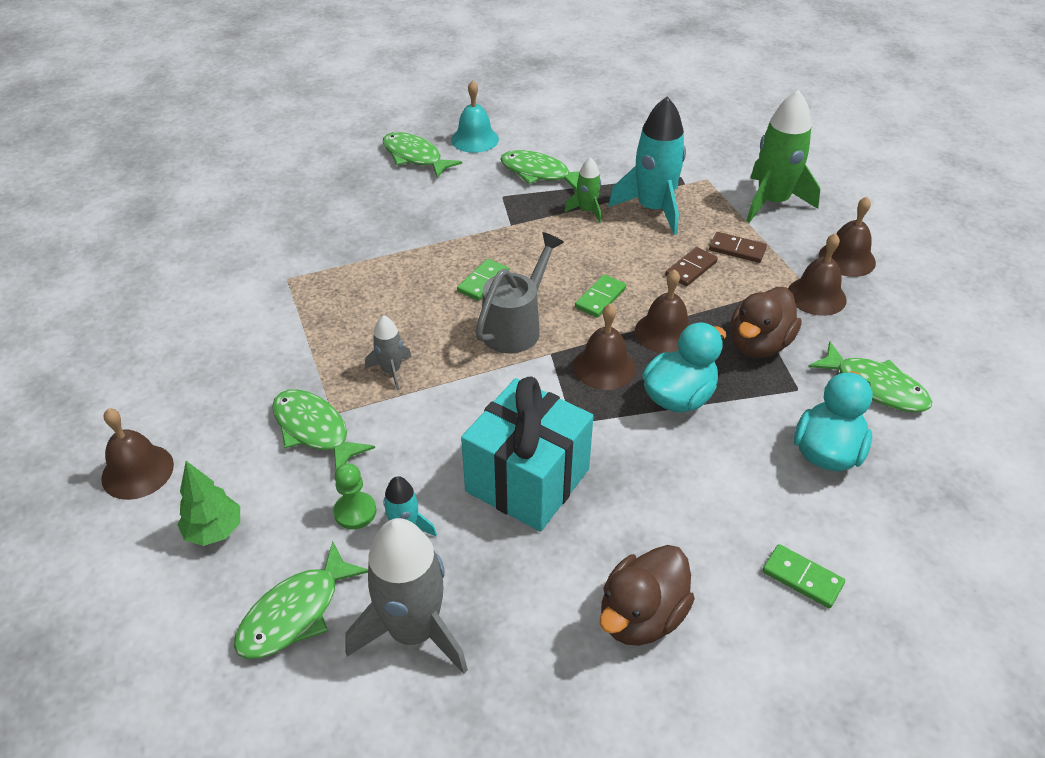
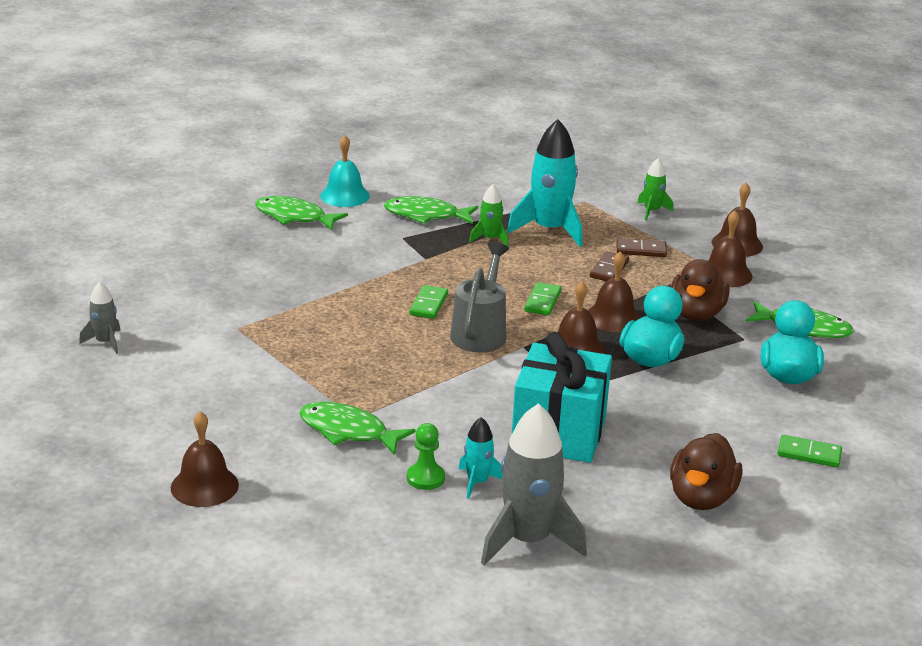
camera: 20 degrees left, 15 degrees down
(214, 531) = (309, 512): green tree -> none
(295, 613) = (421, 548): green fish -> none
(391, 371) = (389, 380): grey rocket -> grey rocket (105, 342)
(772, 202) = (652, 211): green rocket -> green rocket, size x0.50

